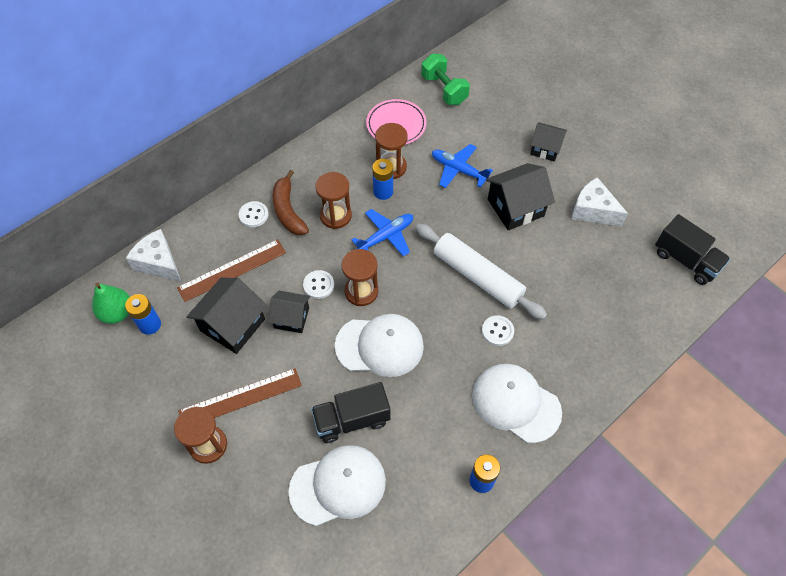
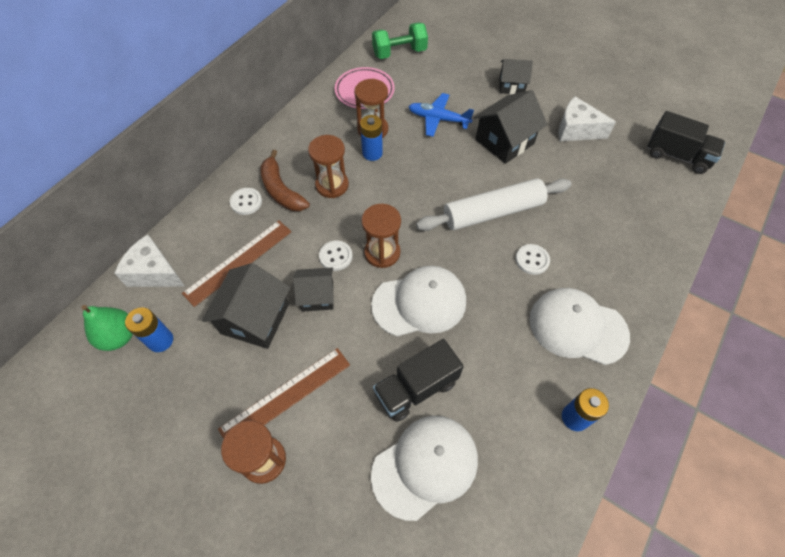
camera: 15 degrees left, 0 degrees up
(386, 236) = (389, 194): blue plane -> none
(444, 89) = (399, 53): green dumbbell -> green dumbbell turned 60 degrees counterclockwise
(477, 276) = (492, 212): white rolling pin -> white rolling pin turned 45 degrees counterclockwise

